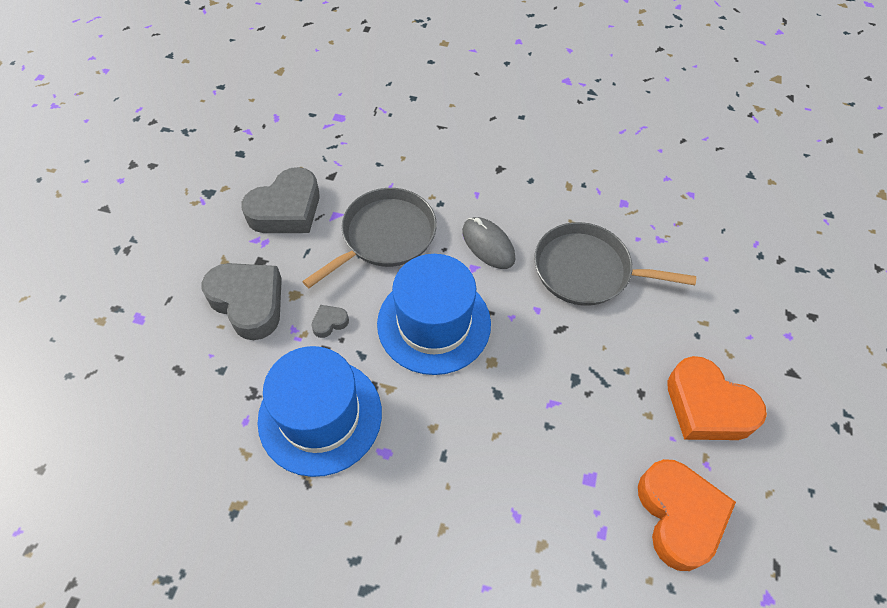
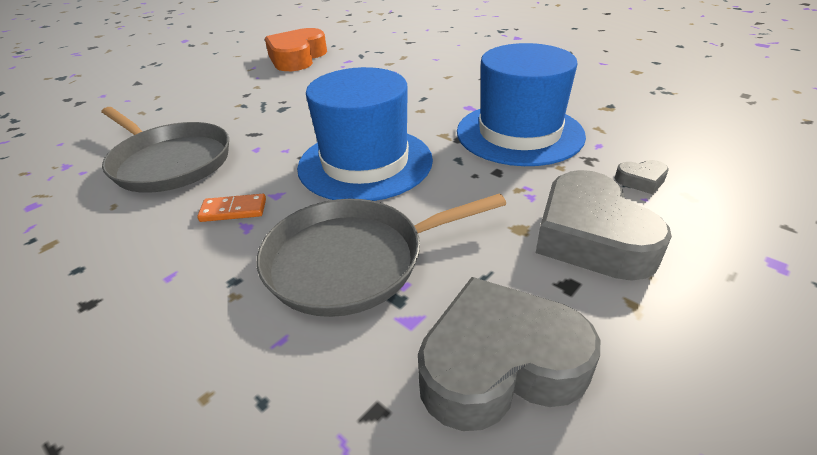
camera: 150 degrees left, 20 degrees down
(329, 323) = (482, 190): grey heart -> grey heart (641, 180)
(488, 245) = (233, 210): grey mouse -> orange domino
(707, 407) = (214, 82): orange heart -> none

